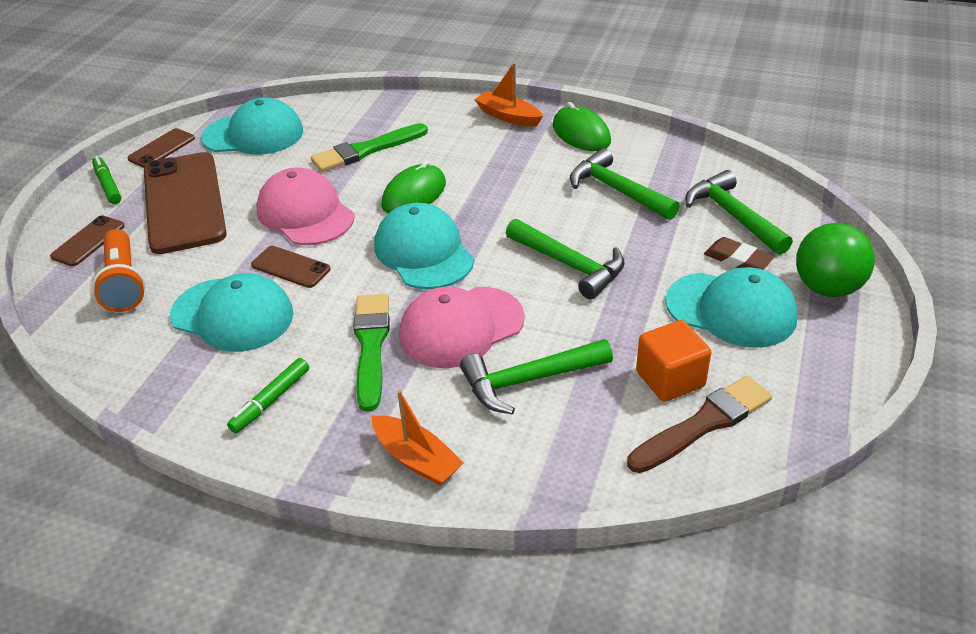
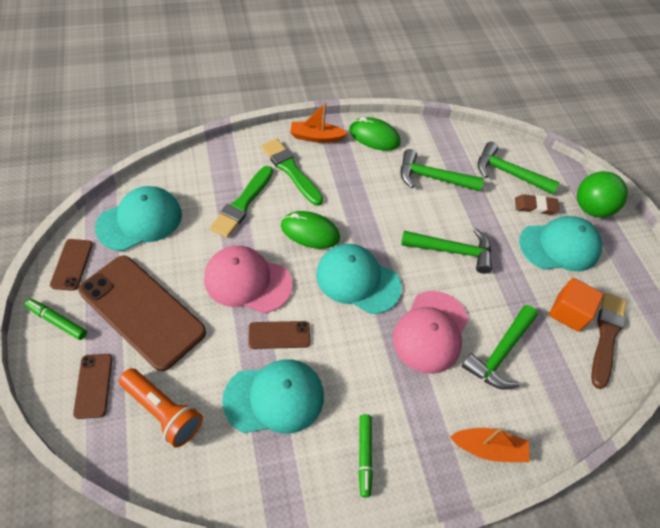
camera: 40 degrees left, 15 degrees up
(371, 346) = (389, 375): green brush -> green brush (290, 170)
(414, 194) = (310, 232): green mouse -> green mouse turned 75 degrees counterclockwise

